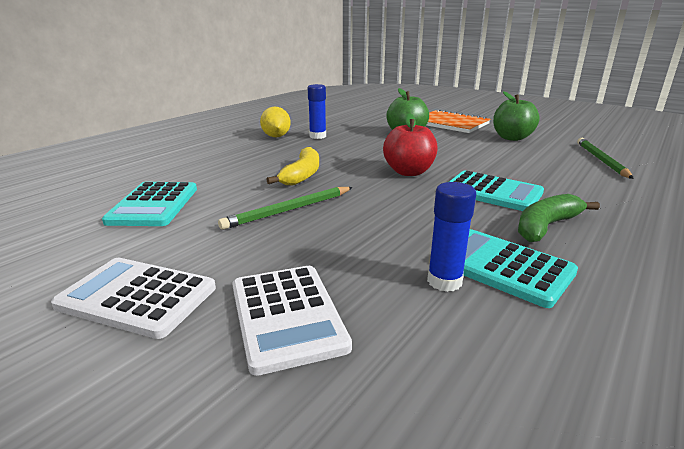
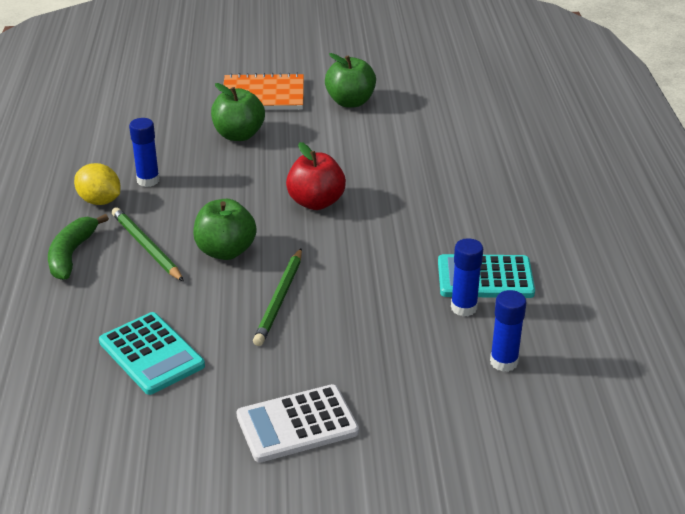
camera: 40 degrees left, 10 degrees up
(287, 316) = (406, 381): white calculator -> none
(302, 175) = (225, 251): yellow banana -> green apple
(425, 357) = (503, 362): none -> blue glue stick
(492, 192) = (410, 200): turquoise calculator -> none
(546, 226) = (478, 224): green banana -> green banana (71, 254)
(601, 160) = (453, 113): green pencil -> green pencil (146, 247)

